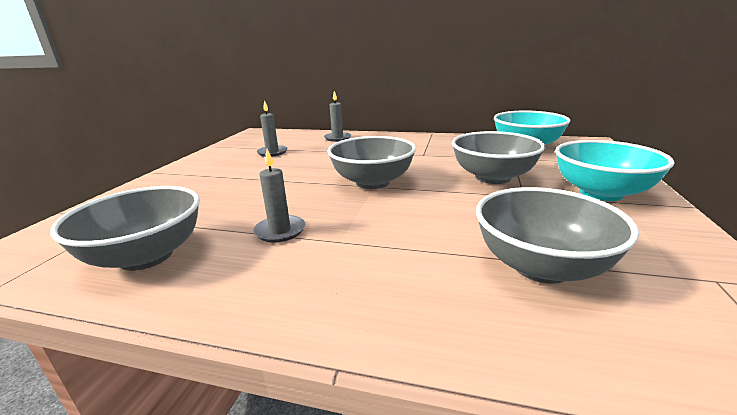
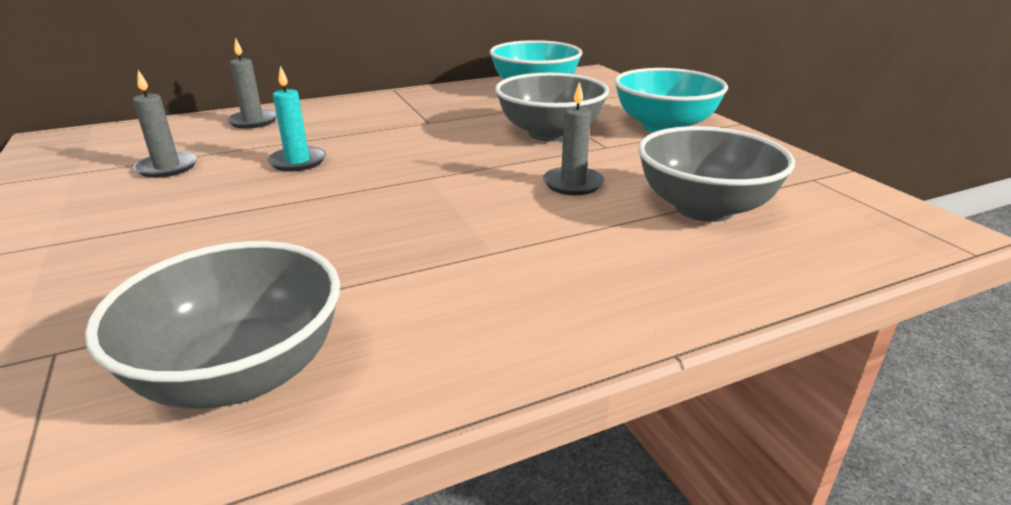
camera: 40 degrees left, 5 degrees up
(280, 231) = (396, 267): grey candle -> grey candle (573, 184)
(325, 162) = (297, 162): none -> turquoise candle
(372, 182) = (419, 173): grey bowl -> none

